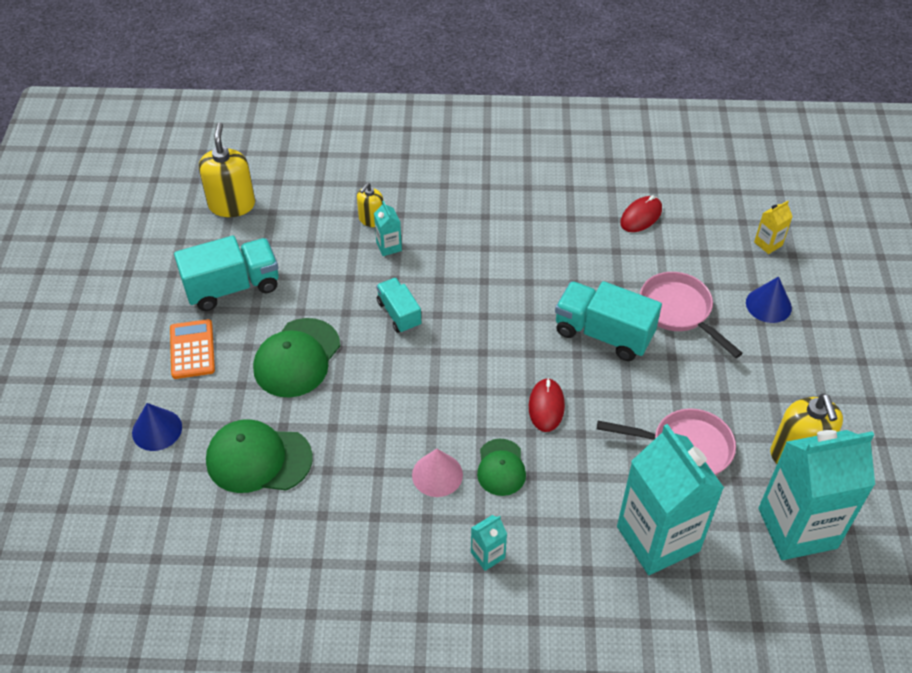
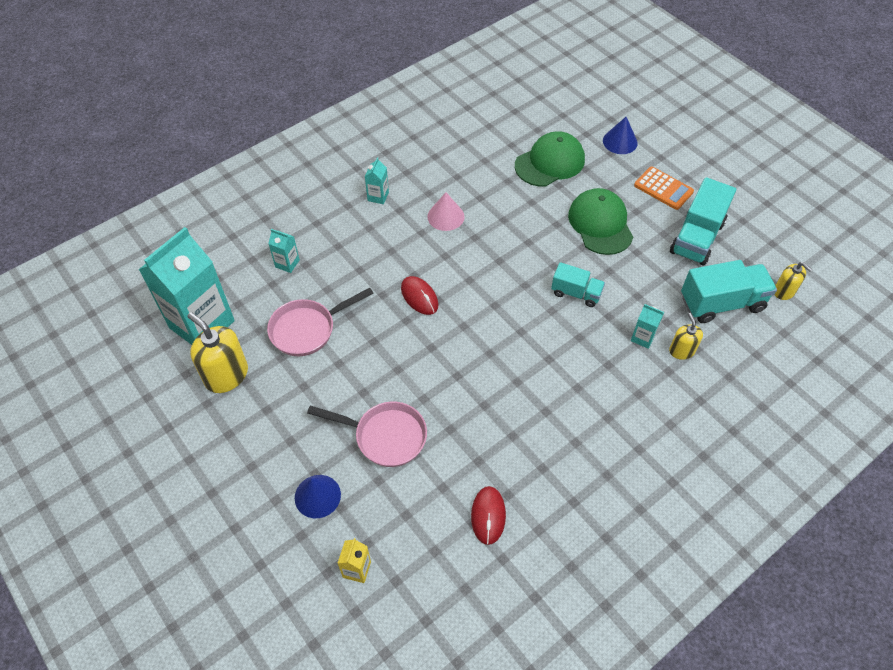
camera: 140 degrees right, 5 degrees up
(232, 204) = (784, 291): yellow soap dispenser -> yellow soap dispenser, size x0.57
(501, 467) = (413, 243): green cap -> none
(603, 334) = (426, 376): turquoise truck -> turquoise truck (721, 303)
(658, 539) = (287, 263): turquoise carton -> turquoise carton, size x0.41

